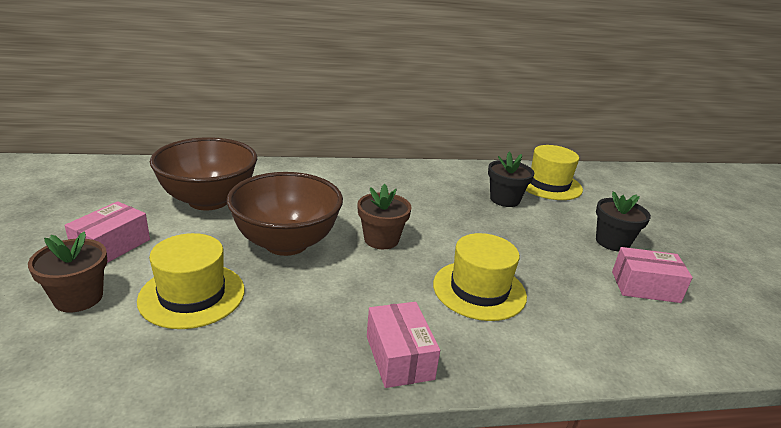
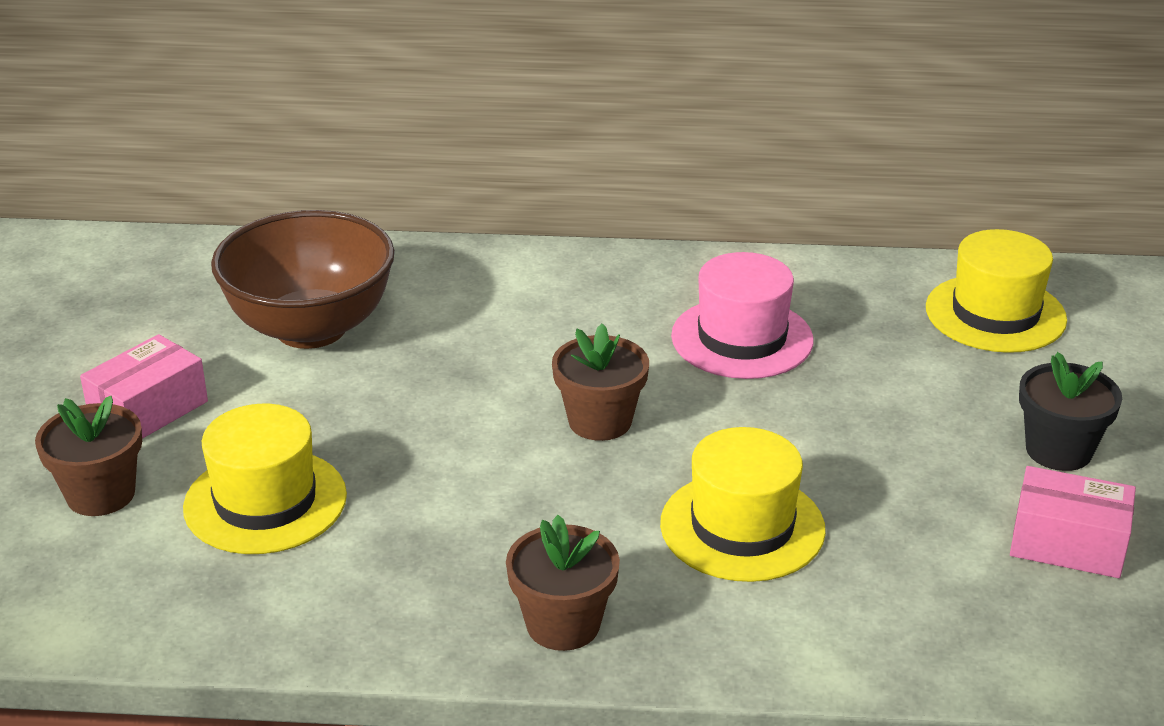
camera: 15 degrees right, 5 degrees up
(286, 243) = (430, 419): brown bowl -> none
(399, 357) = (563, 624): pink box -> brown flower pot
(438, 198) = (742, 338): none -> pink hat
(504, 199) = (879, 346): black flower pot -> none

